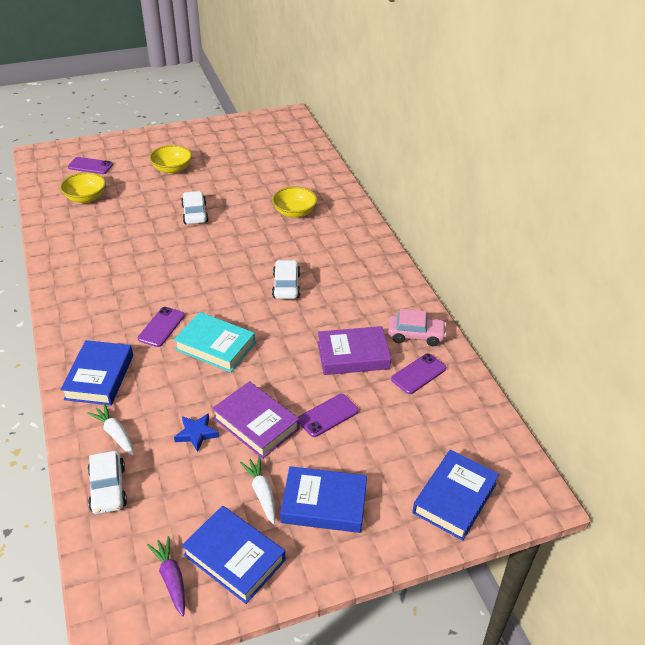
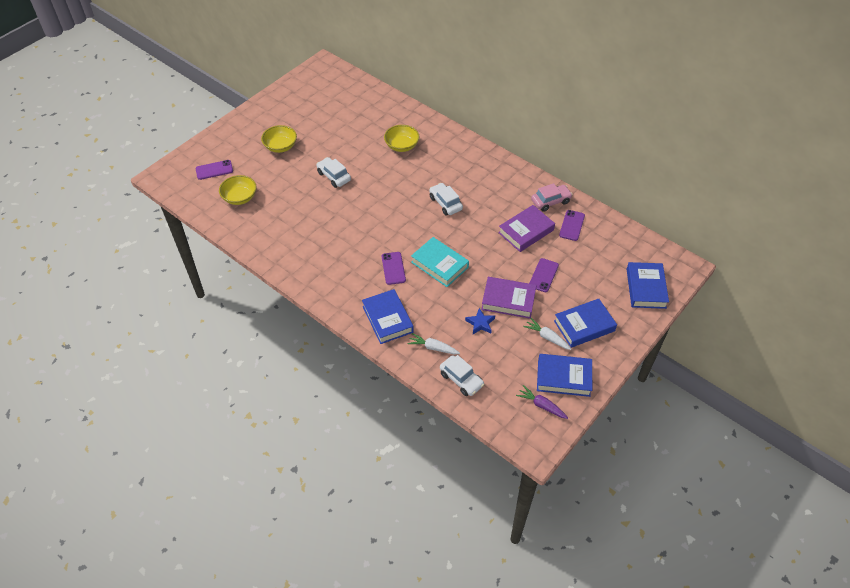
camera: 30 degrees left, 10 degrees up
(215, 346) = (439, 265): turquoise book -> turquoise book turned 45 degrees clockwise

